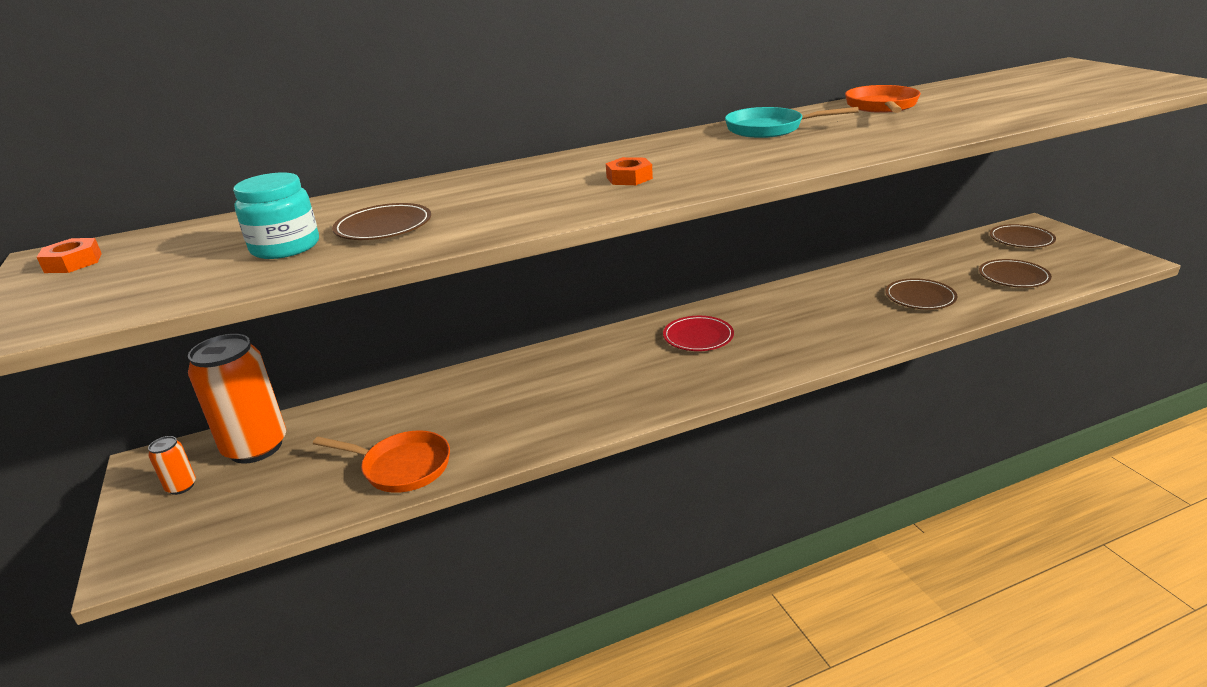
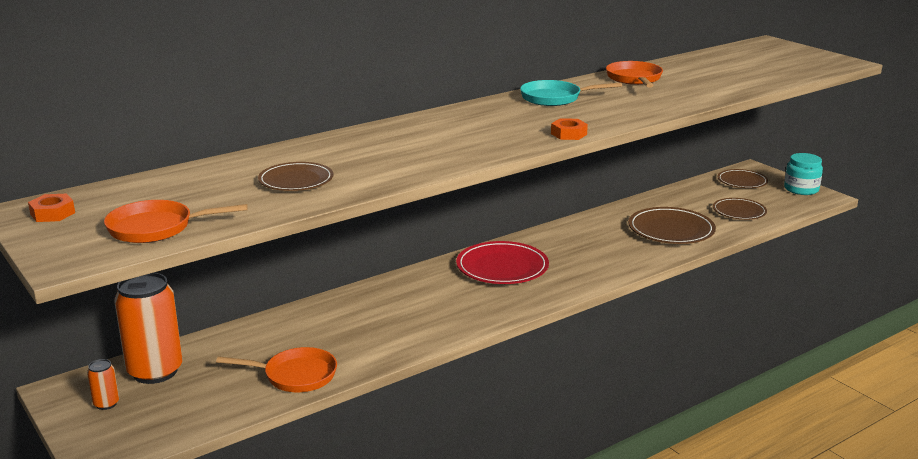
camera: 15 degrees left, 5 degrees down
(161, 286) = (156, 228): none -> orange pan
(285, 247) = (228, 197): turquoise jar -> turquoise jar (801, 189)
(629, 178) = (465, 140): orange nut -> orange nut (568, 134)
(698, 337) = (502, 267): red plate -> red plate, size x1.57
(920, 297) = (671, 230): brown plate -> brown plate, size x1.57

